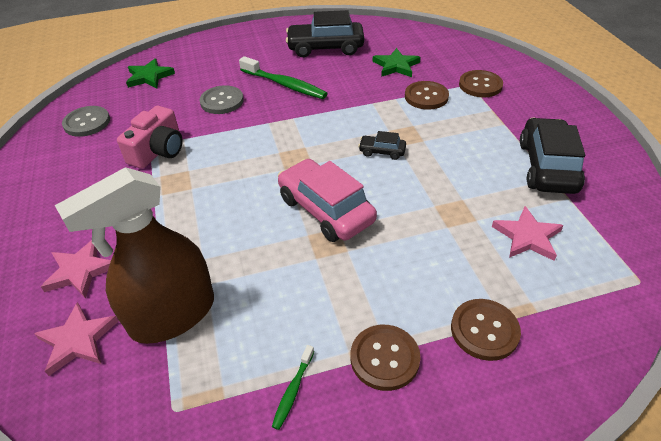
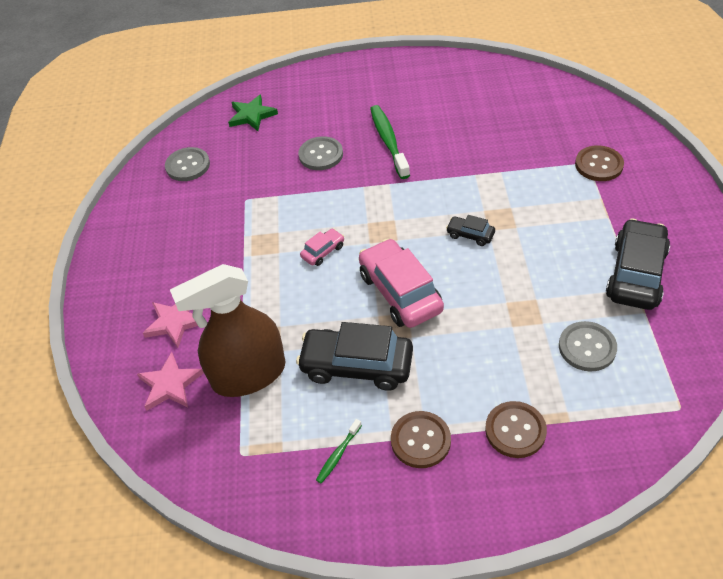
camera: 15 degrees right, 5 degrees up
(158, 151) = (252, 206): pink camera -> none
(238, 182) = (323, 251): none -> pink car
(285, 85) = (388, 141): green toothbrush -> green toothbrush turned 150 degrees counterclockwise
(325, 48) = (441, 96): black car -> black car (356, 366)
(396, 66) = (513, 129): green star -> none
(426, 97) = (534, 173): brown button -> none
(527, 237) = (587, 347): pink star -> grey button

